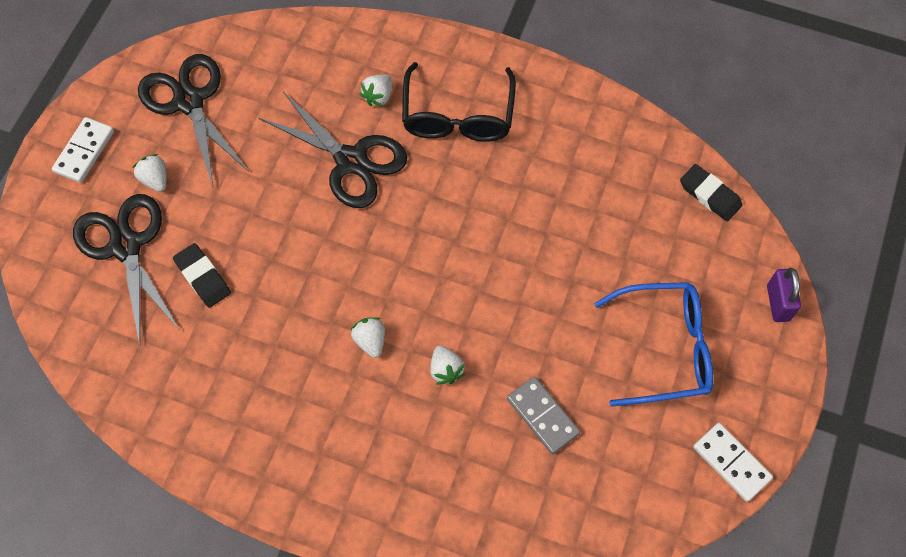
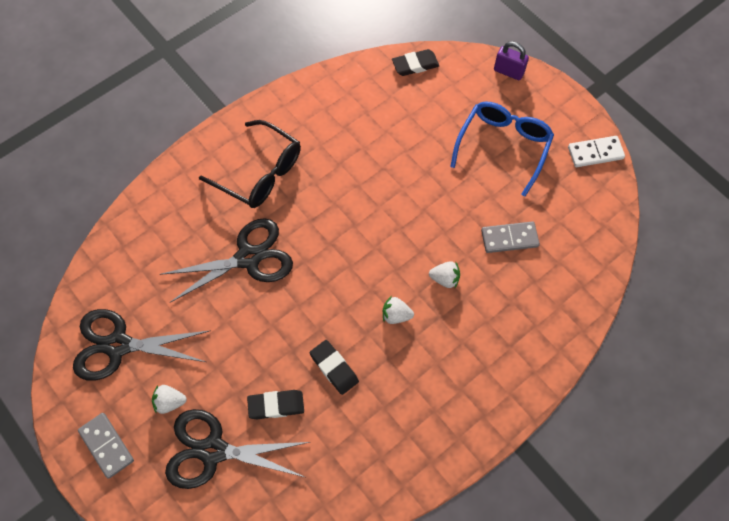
camera: 60 degrees left, 0 degrees up
(84, 152) = (106, 445): white domino -> grey domino
(274, 310) = (334, 368): none -> black eraser
(378, 96) = (208, 214): white strawberry -> none

